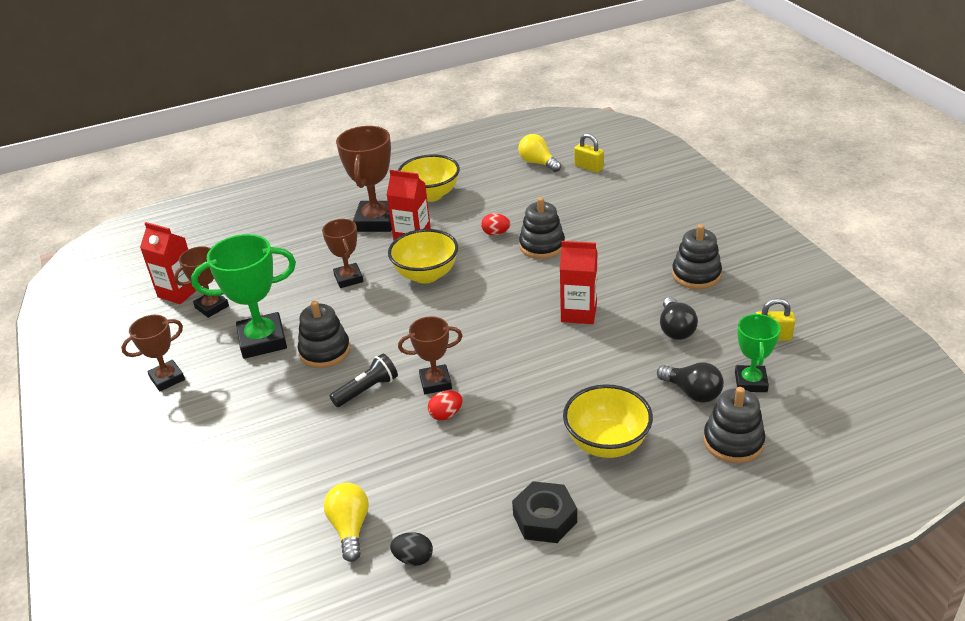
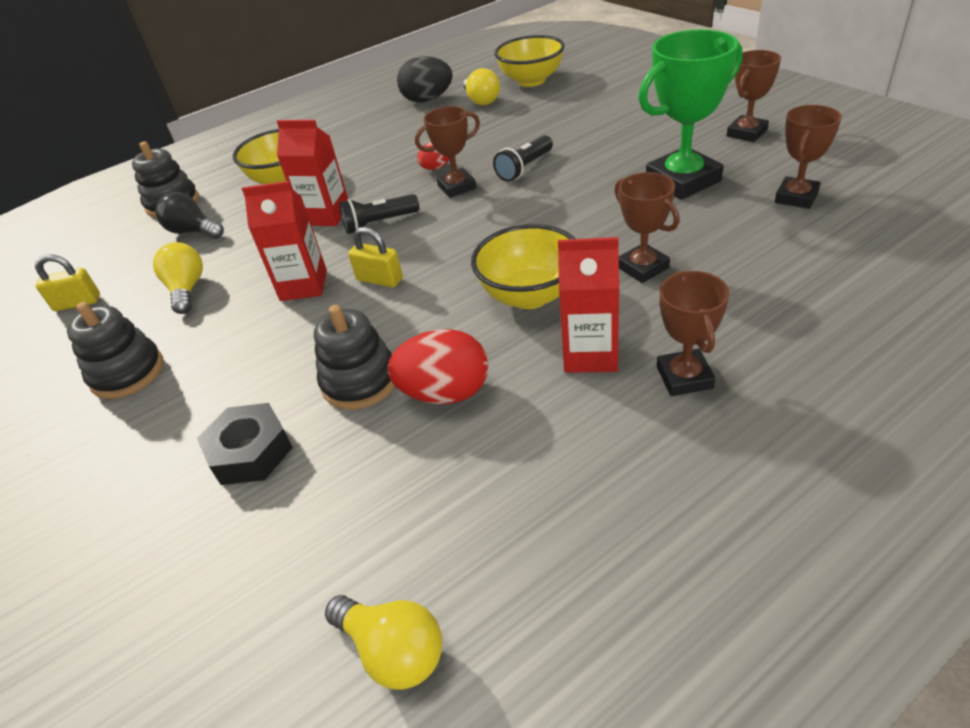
camera: 170 degrees right, 5 degrees up
(179, 292) = (870, 203): red carton -> red carton (326, 215)
(325, 351) = (598, 186): black stacking toy -> none
(376, 221) = (684, 377): brown trophy -> brown trophy, size x0.60
(413, 558) = (427, 100): black egg -> black egg, size x1.82
(431, 195) = (618, 471): yellow bowl -> yellow bowl (531, 81)
(496, 233) = (445, 393): red egg -> red egg, size x1.82
(513, 358) = (379, 223): none -> black flashlight
(544, 518) = (337, 133): black nut -> black nut (250, 452)
(588, 167) = (258, 653): yellow padlock -> yellow padlock (379, 279)
(675, 329) = (187, 290): black light bulb -> yellow light bulb
(751, 382) = (130, 252): green trophy -> none

